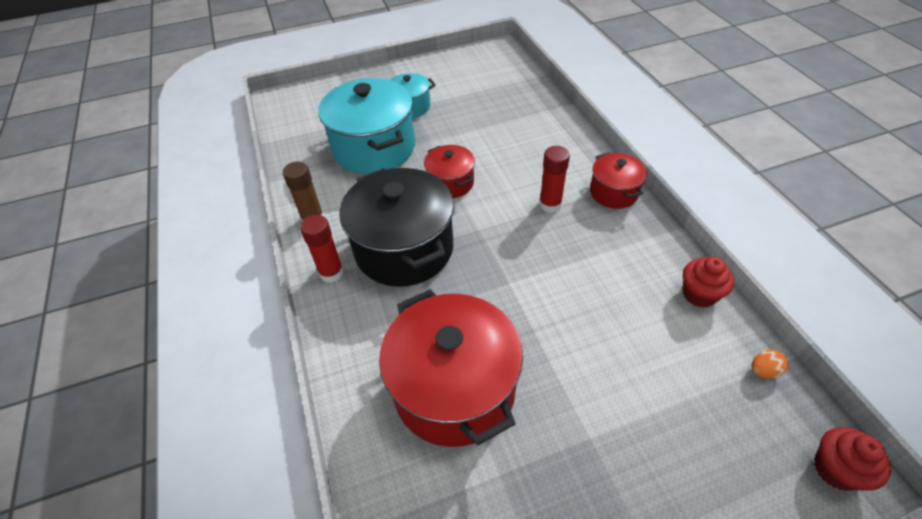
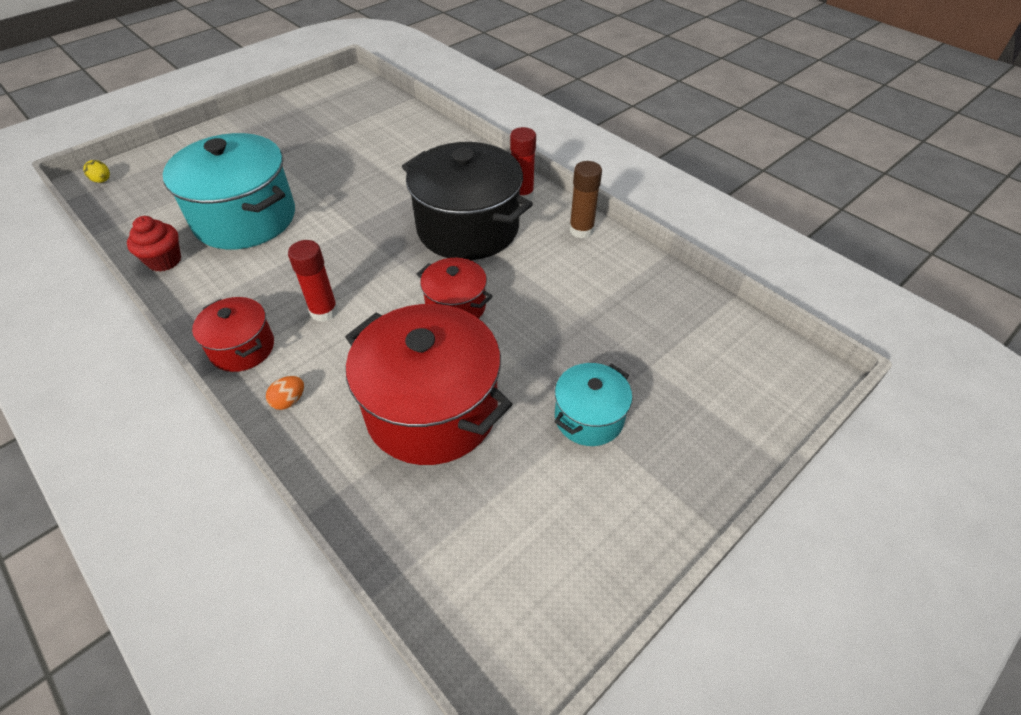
camera: 155 degrees right, 0 degrees up
(374, 148) = (586, 328): turquoise pot -> turquoise pot (245, 218)
(454, 389) = (376, 157): red pot -> red pot (432, 410)
(763, 371) = (128, 219): orange egg -> orange egg (289, 401)
(835, 469) = (102, 181): red cupcake -> yellow egg

